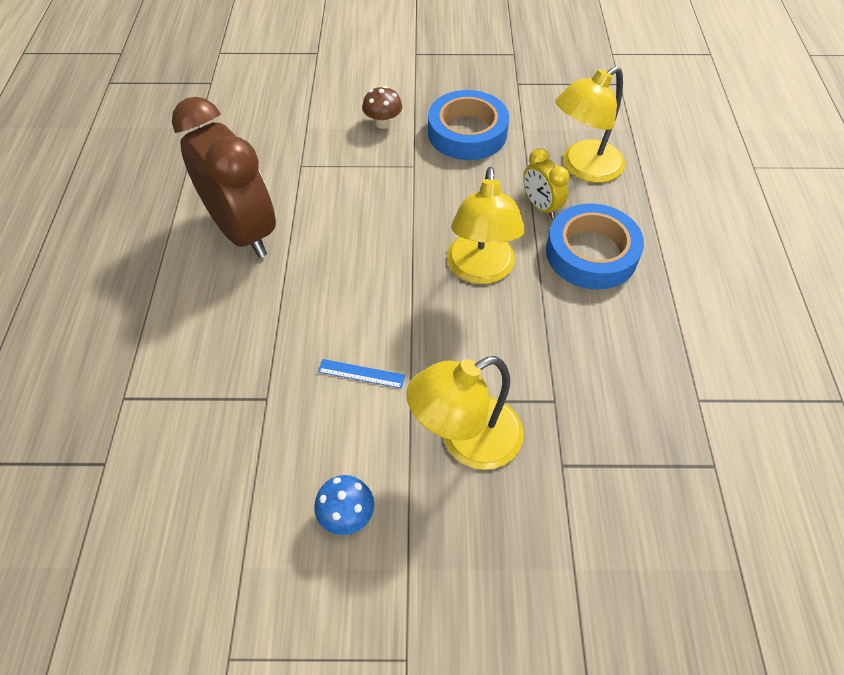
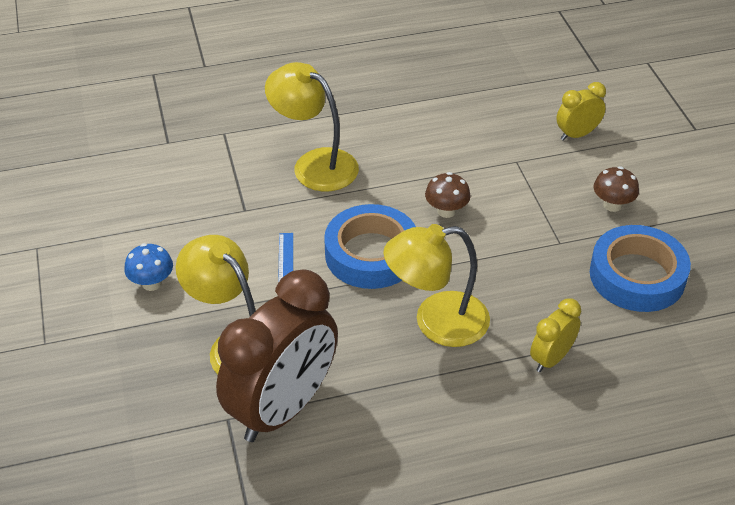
camera: 75 degrees right, 10 degrees down
(243, 231) = (415, 147): brown clock -> brown clock (283, 408)
(287, 119) = (577, 134): none -> yellow clock
(343, 229) = (446, 211): none -> brown mushroom
(583, 168) = (636, 390): yellow lamp -> yellow lamp (314, 164)
(591, 253) = (499, 413): blue tape -> blue tape (371, 254)

